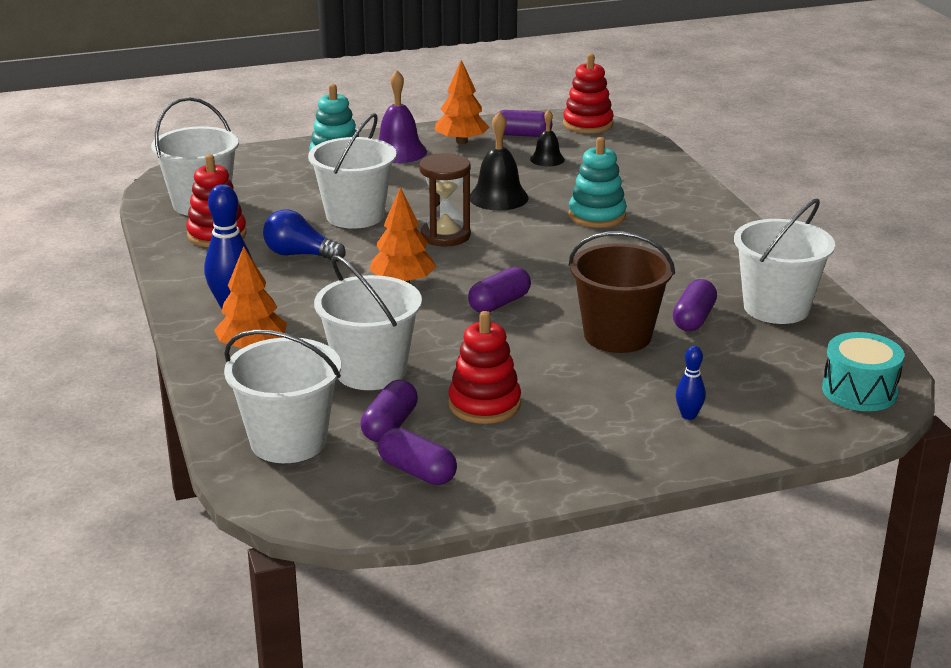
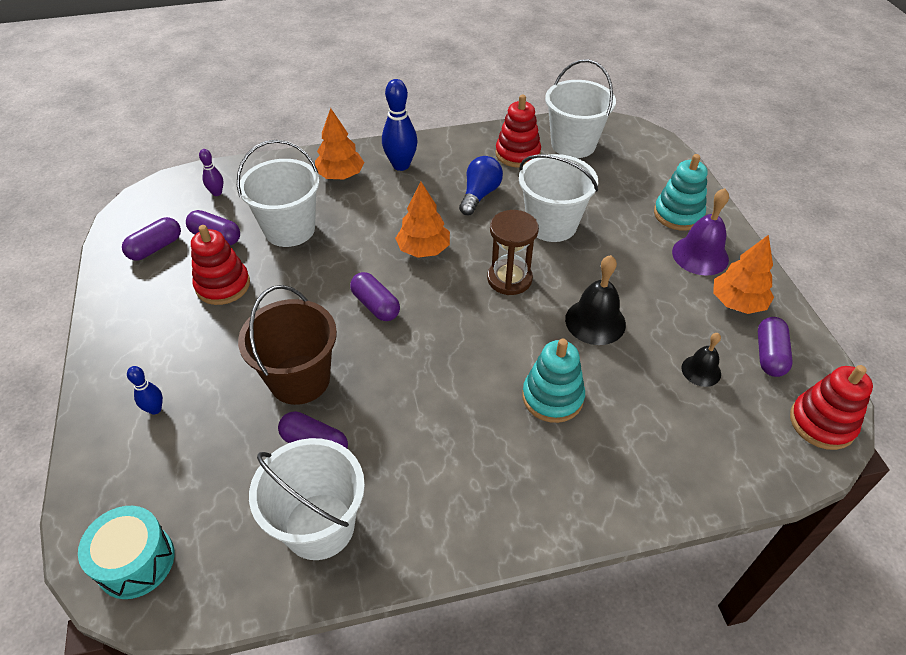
camera: 95 degrees right, 20 degrees up
(288, 441) = (217, 193): white bucket -> purple bowling pin

